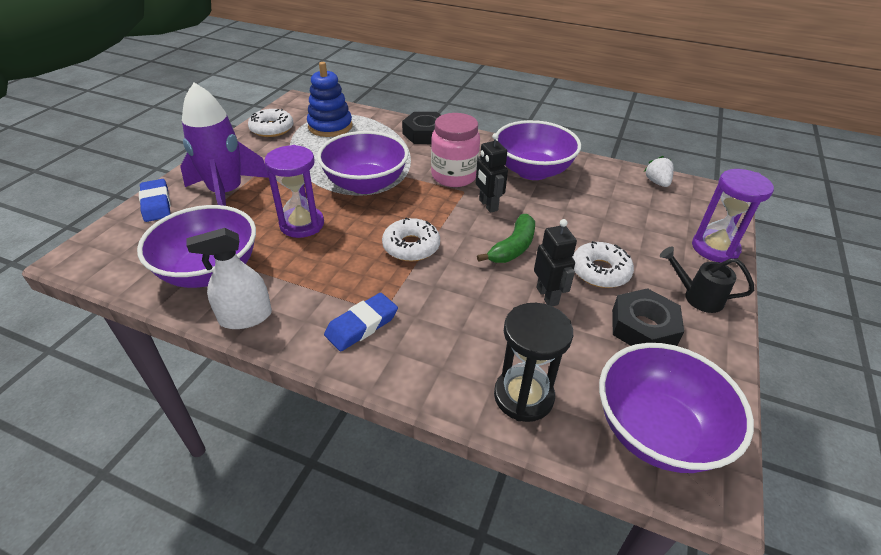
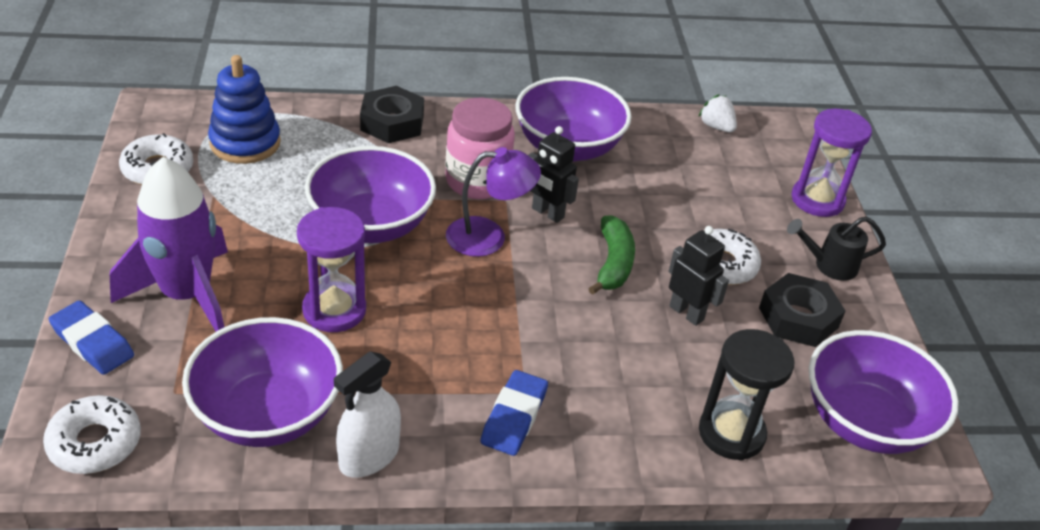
camera: 30 degrees left, 0 degrees up
(411, 246) = (496, 298): white donut -> white donut (95, 443)
(436, 209) = (488, 237): none -> purple lamp

